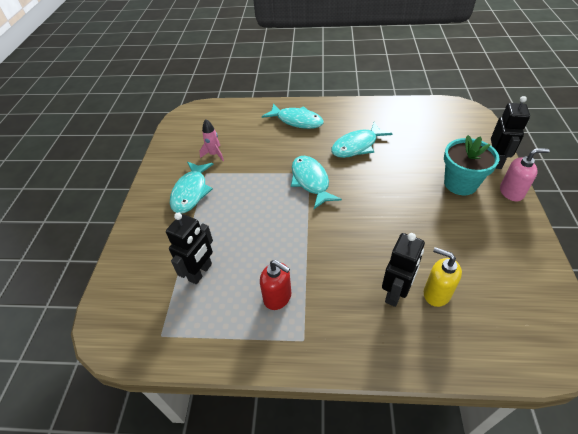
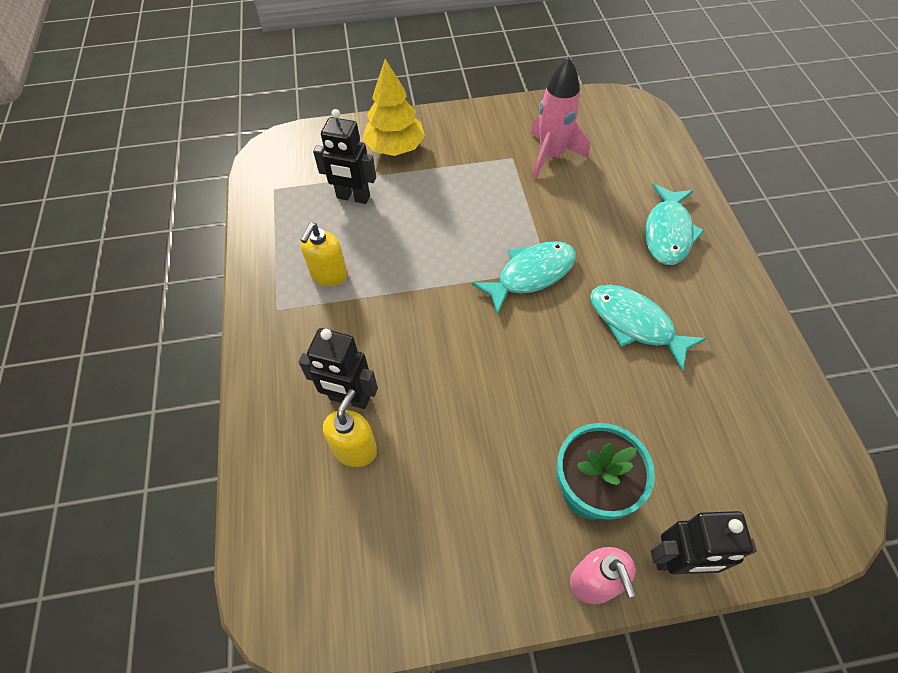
camera: 75 degrees right, 10 degrees up
(159, 237) = (395, 148): none -> yellow tree
(191, 192) = (473, 153): turquoise fish -> none
(214, 154) = (551, 156): pink rocket -> pink rocket, size x1.76
(278, 297) = (329, 275): red soap dispenser -> yellow soap dispenser

